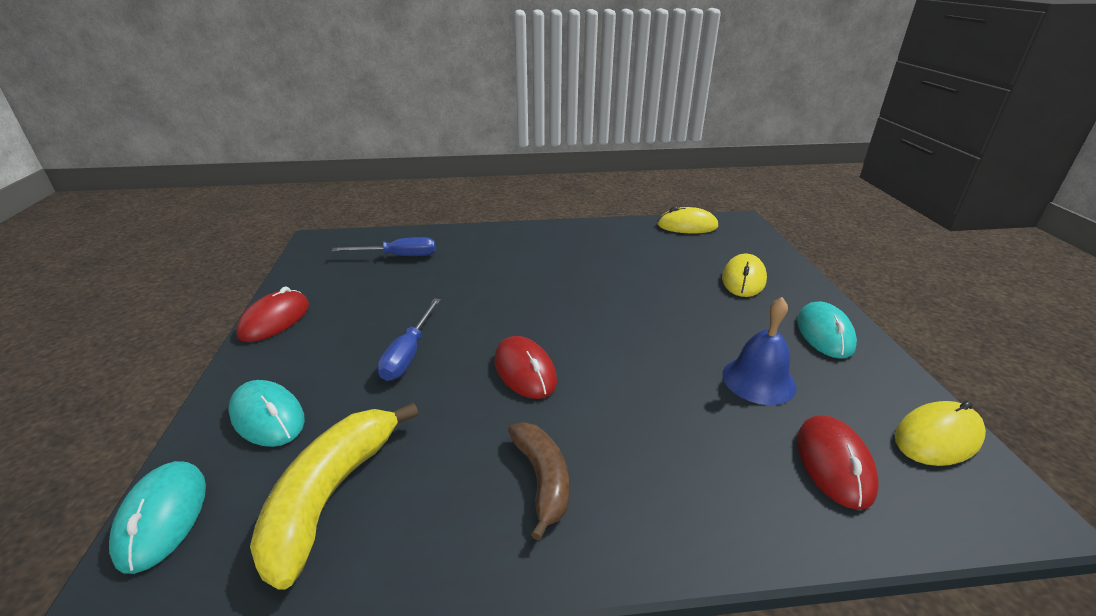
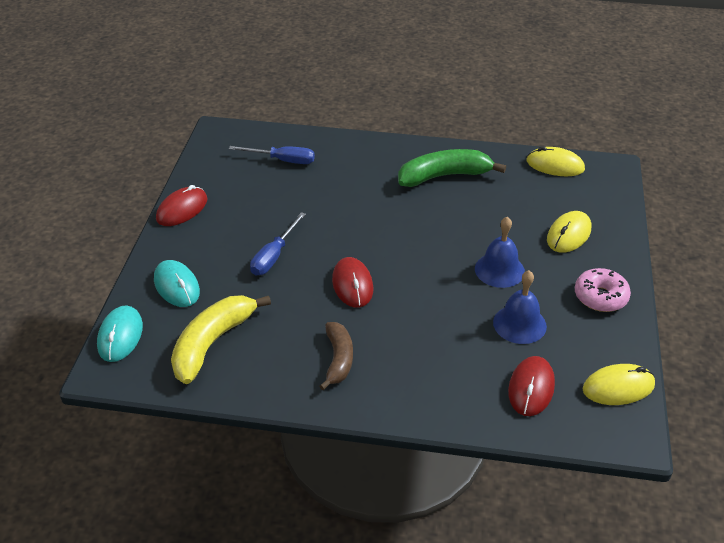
camera: 15 degrees right, 10 degrees up
(583, 247) = (444, 176): none -> green banana
(695, 324) = (499, 270): none -> blue bell
(824, 333) = (600, 297): turquoise mouse -> pink donut

